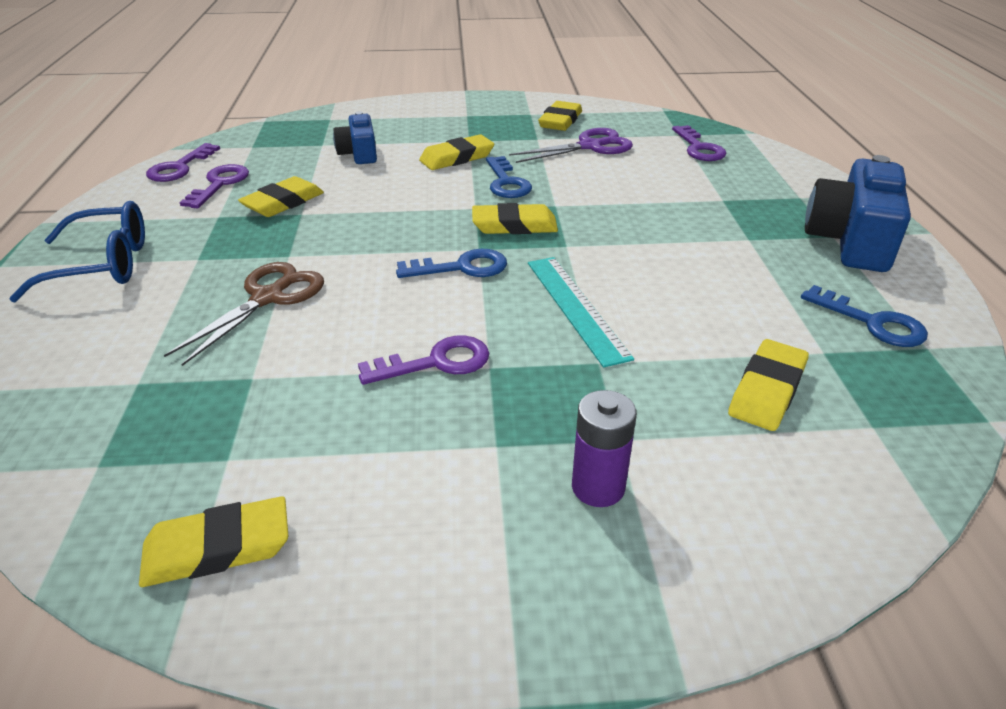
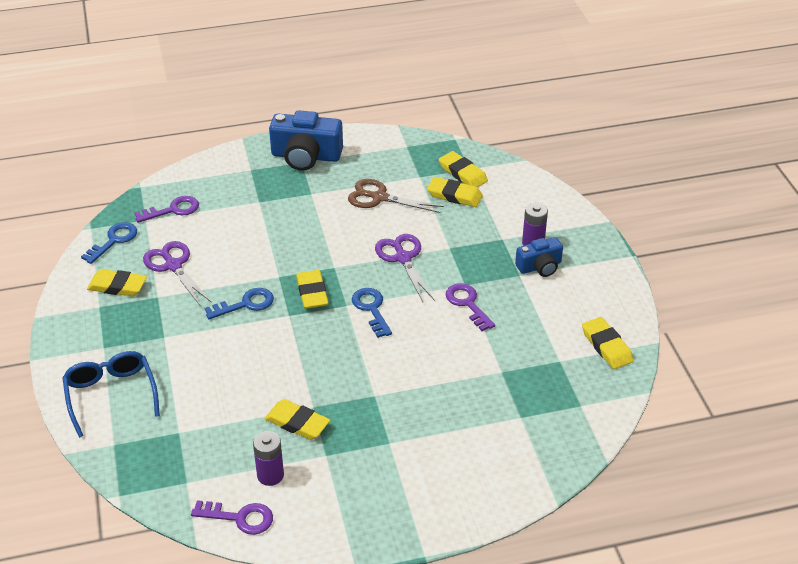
camera: 100 degrees left, 5 degrees up
(103, 265) = (410, 492): blue glasses -> blue glasses (111, 395)
(219, 184) = (270, 475): purple key -> purple battery
(268, 298) = (427, 389): brown scissors -> brown scissors (379, 197)
(359, 153) = (198, 401): blue camera -> blue camera (539, 266)
(457, 158) = (202, 338): yellow eraser -> yellow eraser (462, 173)
(576, 307) = (403, 258): turquoise ruler -> purple scissors
(872, 322) = (390, 159): blue key -> blue key (114, 241)

